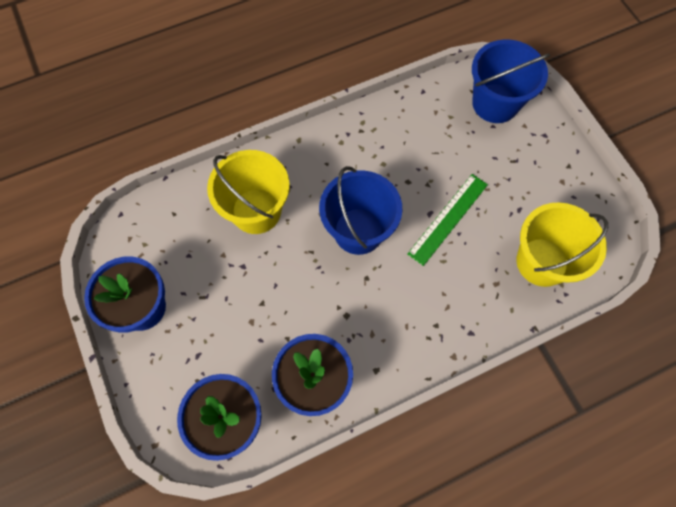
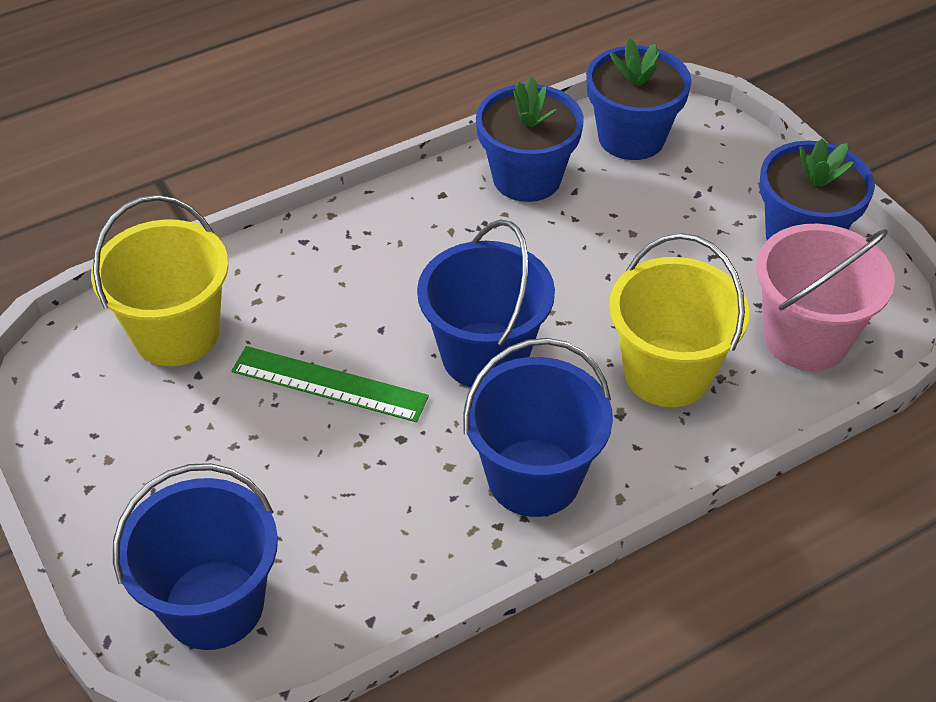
camera: 175 degrees right, 20 degrees down
(169, 228) = (806, 337): none -> pink bucket
(340, 154) = (534, 477): none -> blue bucket
(448, 218) = (329, 384): green ruler -> green ruler turned 75 degrees clockwise

